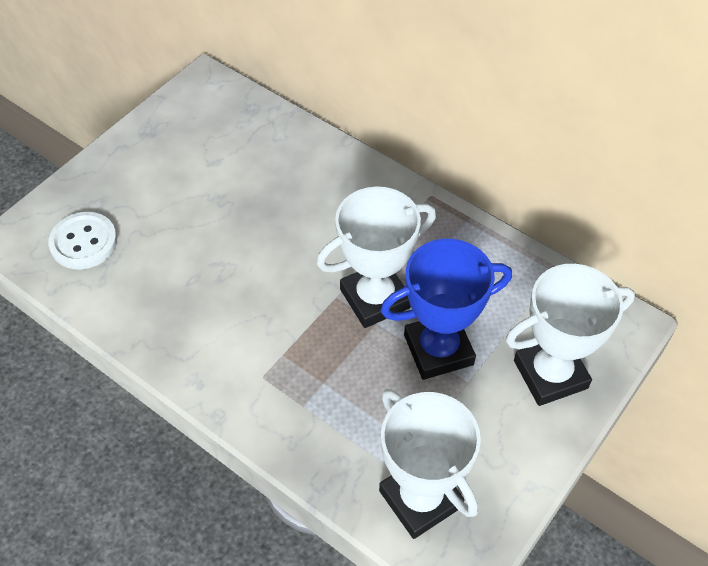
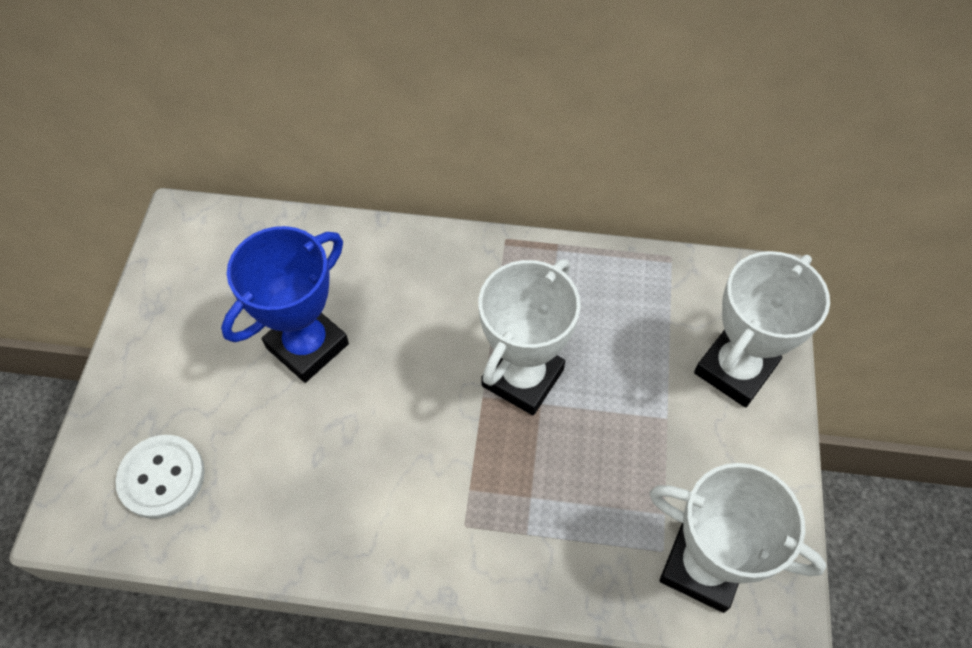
camera: 30 degrees left, 5 degrees up
(438, 350) = (618, 400): blue trophy -> blue trophy (307, 345)

